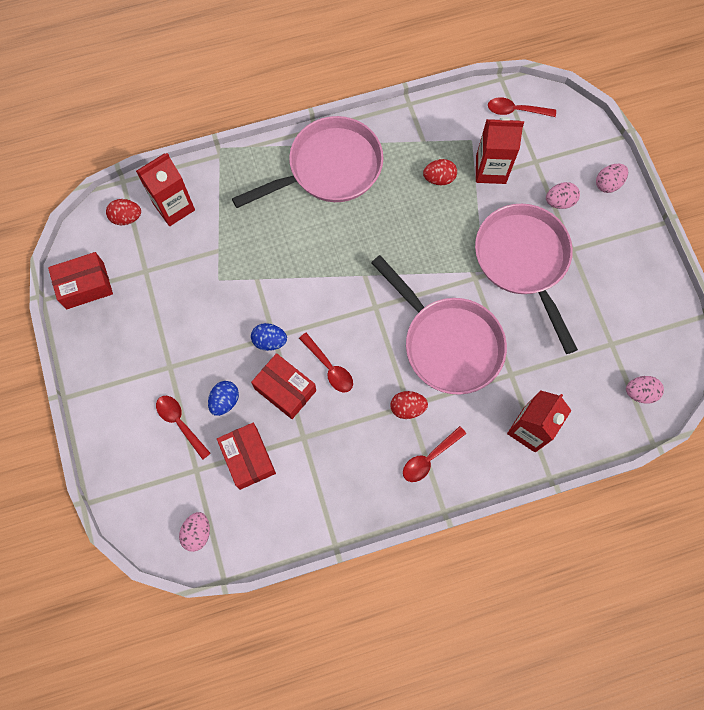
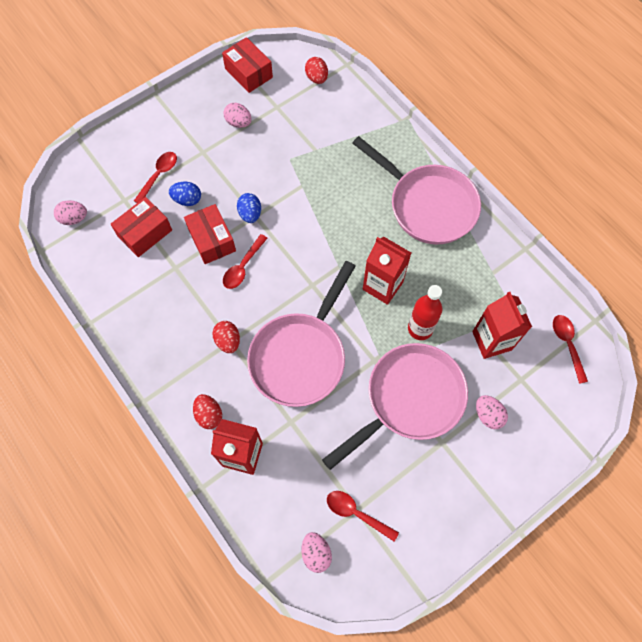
camera: 70 degrees right, 5 degrees down
(174, 207) = (340, 106): red carton -> red carton (382, 286)
(285, 389) = (212, 240): red box -> red box turned 45 degrees counterclockwise
(429, 458) = (187, 374): red spoon -> red spoon (356, 513)
(439, 178) = (461, 298): red egg -> red egg (209, 415)
(457, 226) = (420, 328): none -> red bottle
(608, 184) = (530, 458): pink egg -> pink egg (238, 123)

